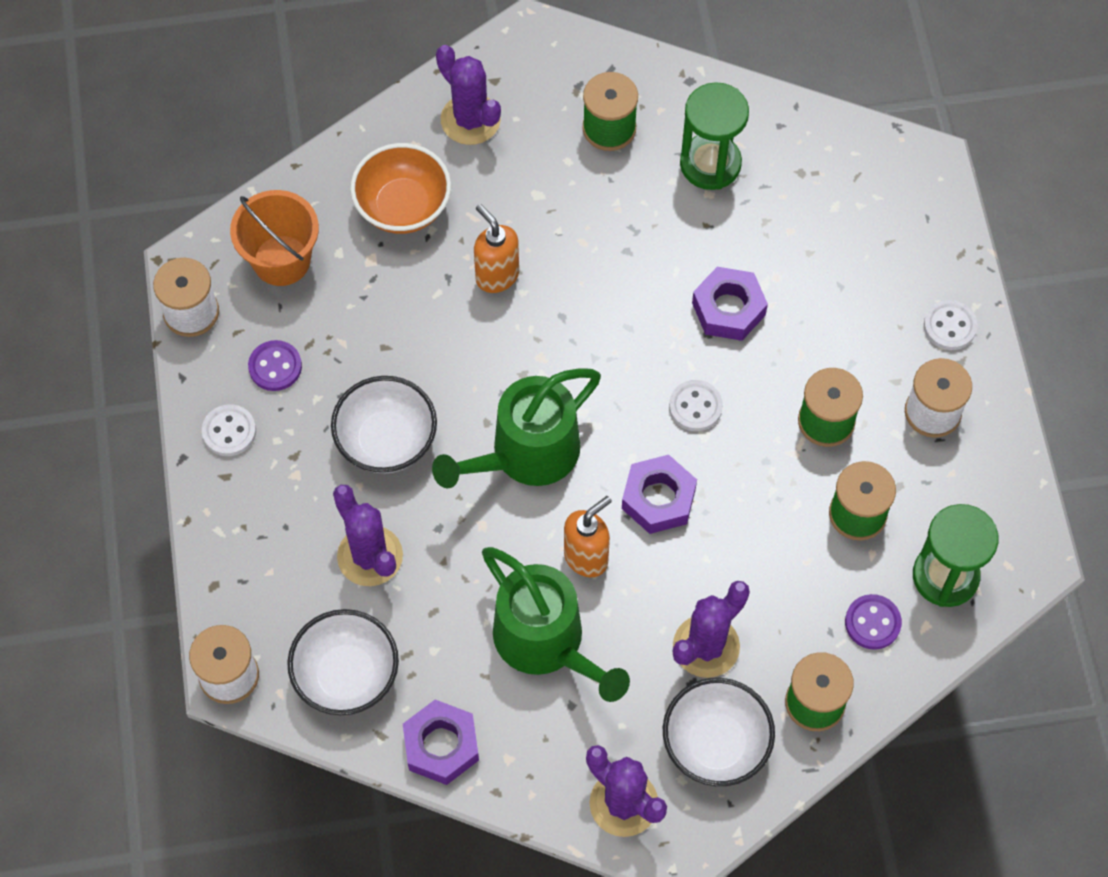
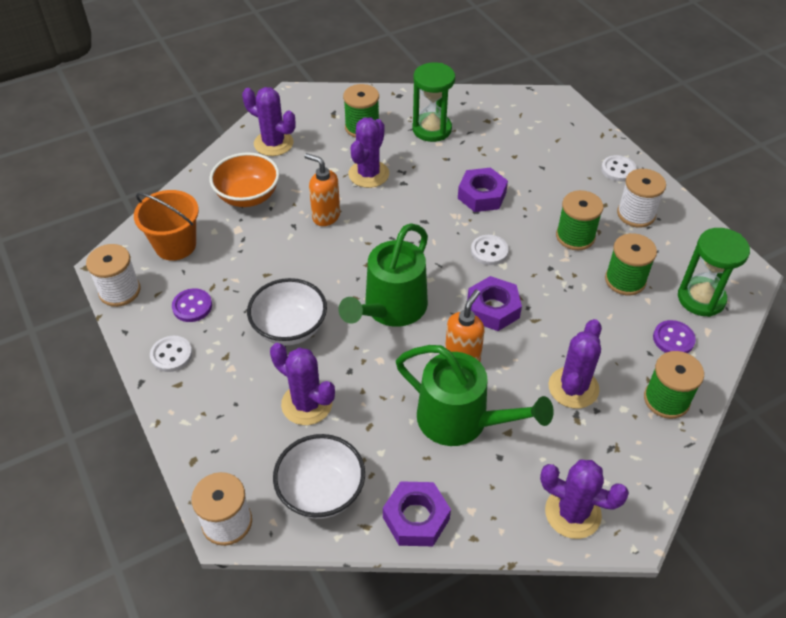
camera: 20 degrees left, 15 degrees down
(584, 220) = (368, 174): none -> purple cactus
(715, 744) = (615, 449): white bowl -> none

